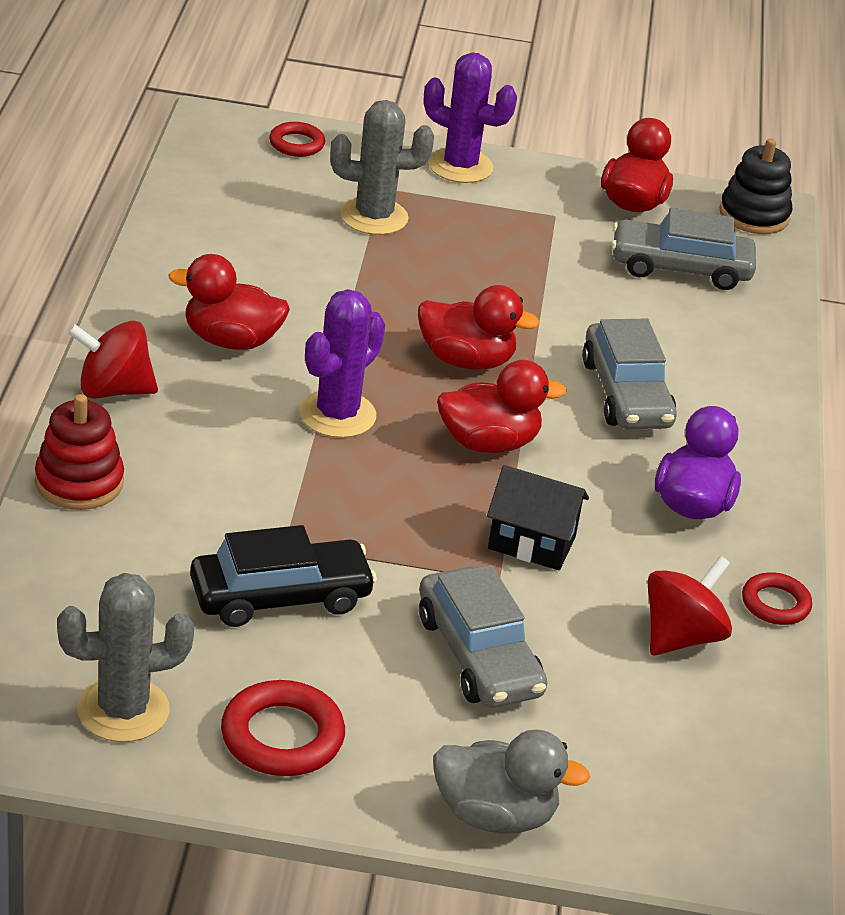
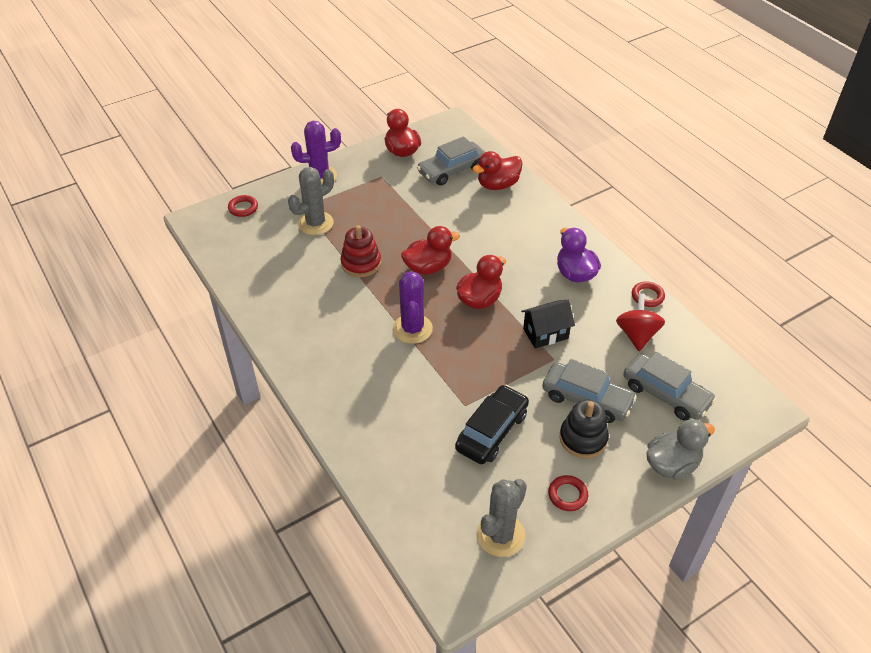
camera: 35 degrees left, 10 degrees up
(79, 482) = (354, 441): red stacking toy -> red stacking toy (361, 263)
(113, 390) = (313, 384): red spinning top -> none
(231, 340) = (331, 324): red duck -> red duck (498, 185)
(282, 736) = (567, 495): red ring -> red ring, size x0.63
(626, 393) = (499, 241): grey car -> grey car (666, 394)
(754, 215) = (449, 129): black stacking toy -> black stacking toy (583, 438)

